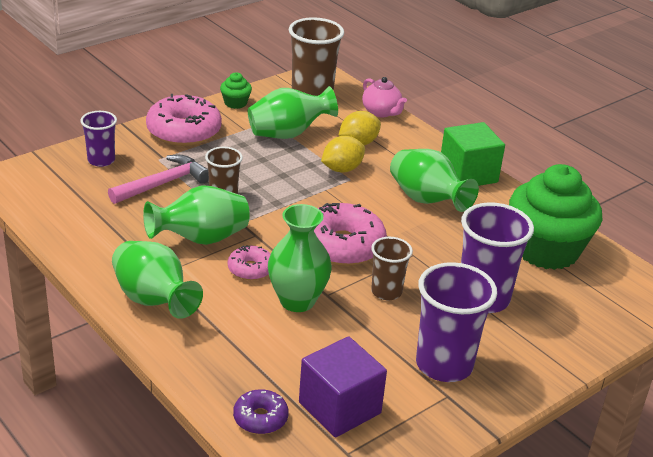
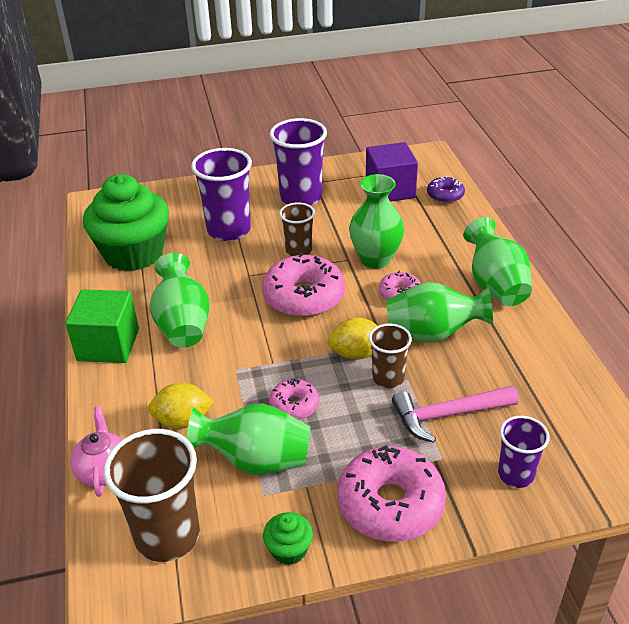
camera: 150 degrees left, 5 degrees up
(286, 167) = (294, 405): none -> pink donut
(342, 169) = (234, 385): yellow lemon -> yellow lemon (356, 353)

